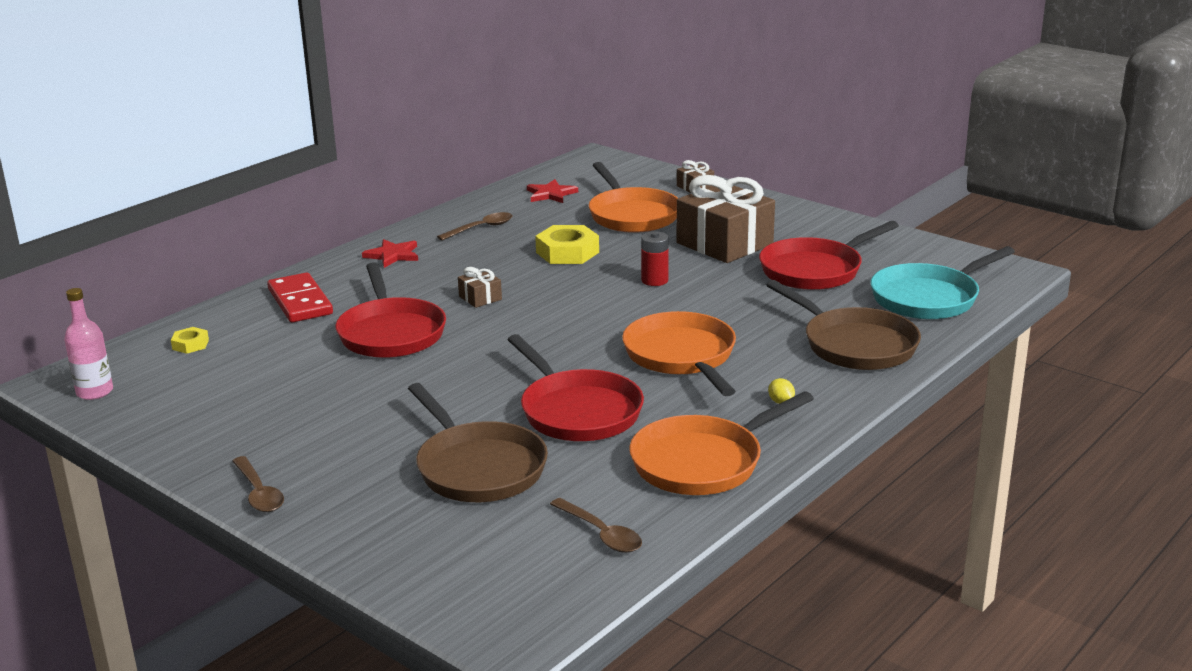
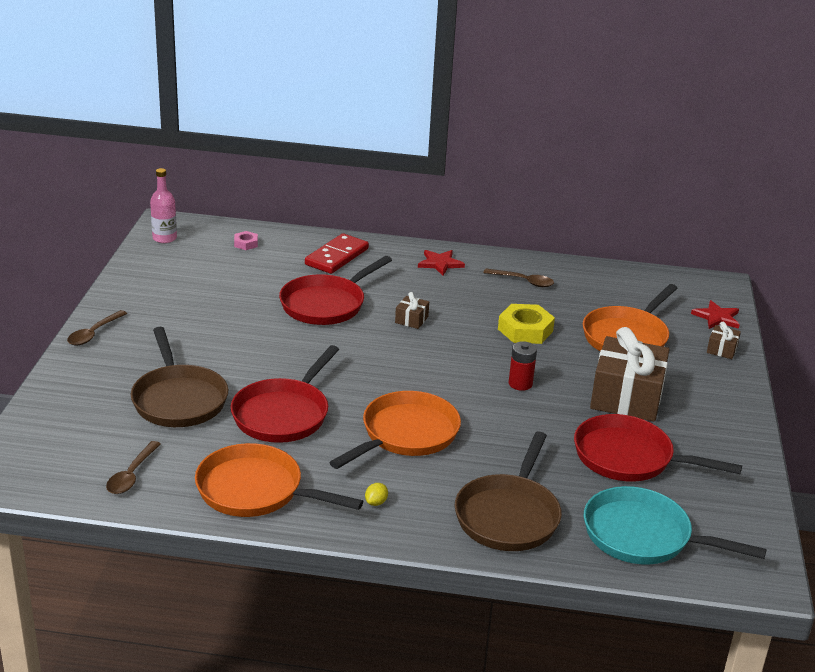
camera: 55 degrees right, 5 degrees up
(190, 344) = (246, 243): yellow nut -> pink nut
(478, 467) = (178, 399): brown pan -> brown pan turned 45 degrees counterclockwise
(551, 194) = (620, 289): red star -> red star (717, 317)

